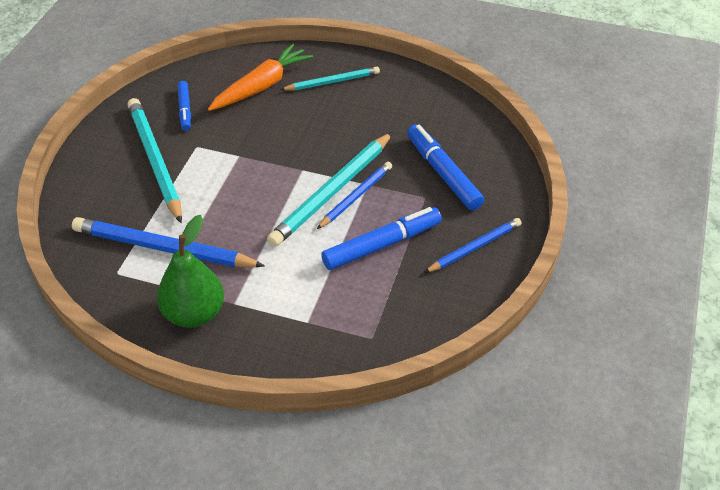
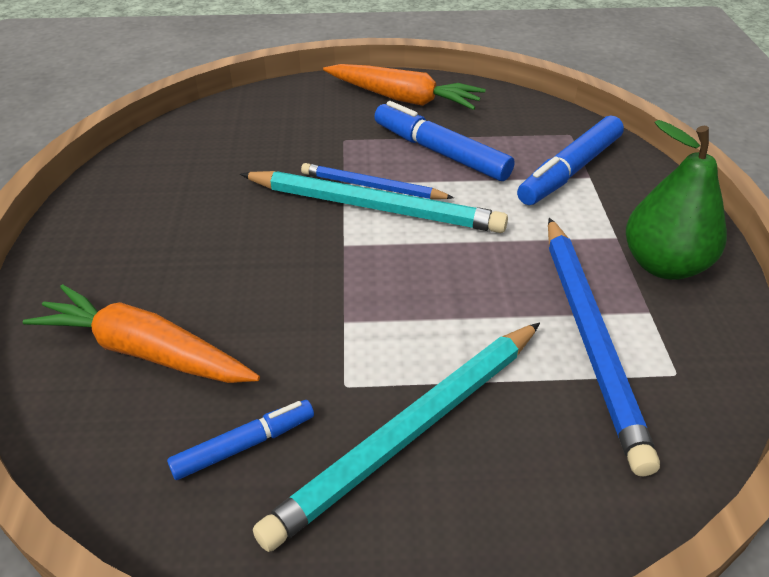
camera: 110 degrees left, 5 degrees down
(332, 82) = (118, 266): turquoise pencil -> none
(443, 173) = (295, 134): blue marker -> blue marker (570, 171)
(474, 247) = (403, 99): blue pencil -> orange carrot

